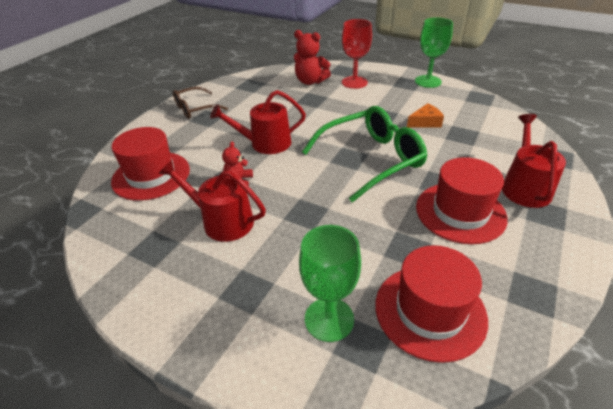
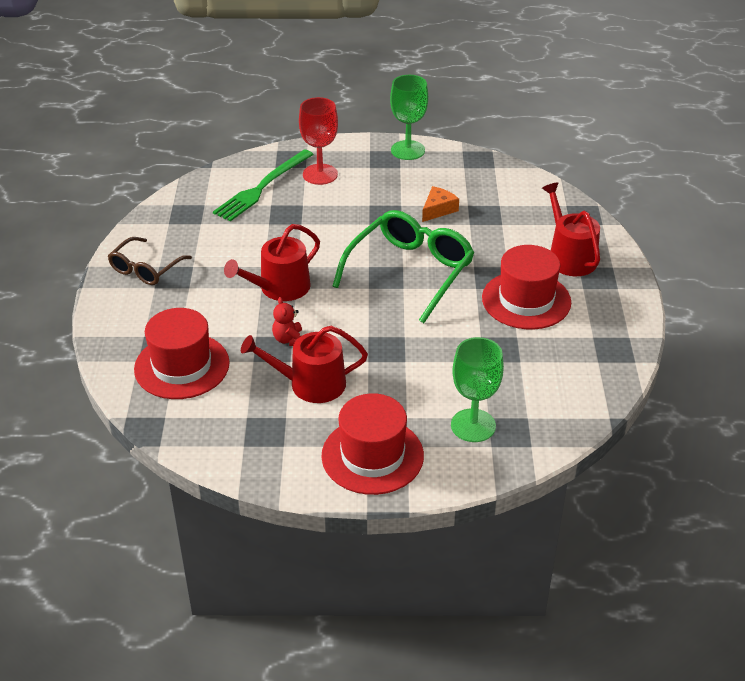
camera: 30 degrees left, 0 degrees up
(310, 81) = (262, 187): red teddy bear -> green fork
(430, 311) = (546, 390): red hat -> red hat (372, 456)

